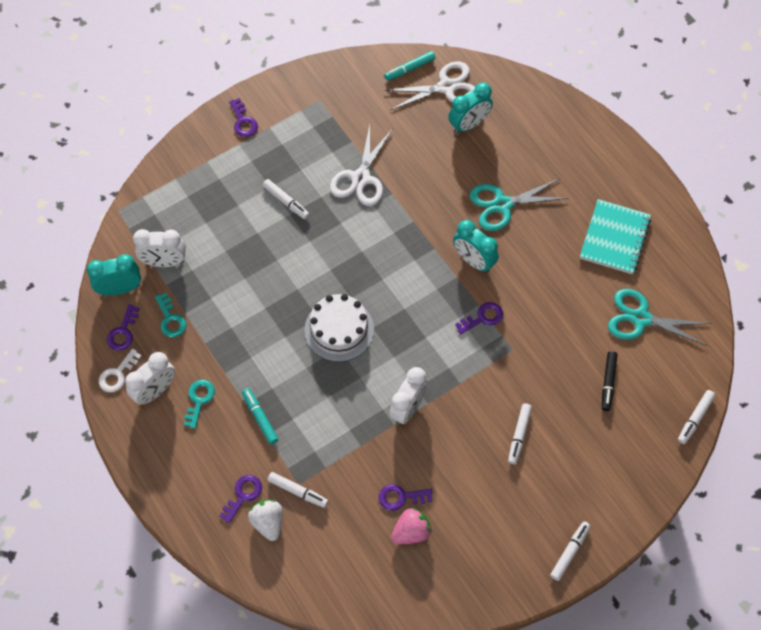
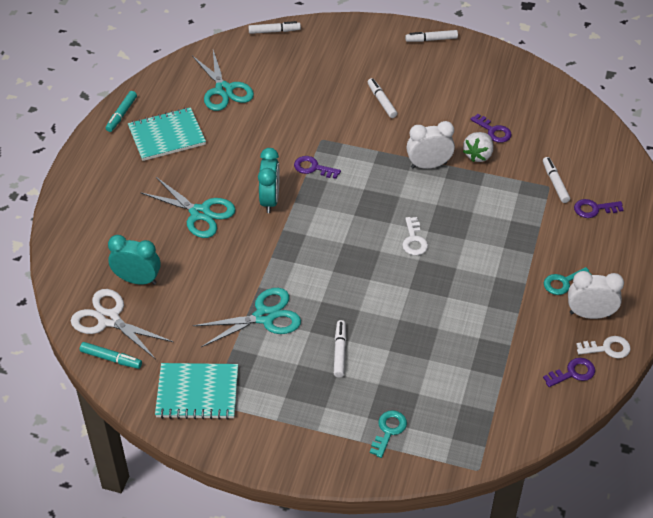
camera: 130 degrees left, 15 degrees down
(120, 289) = (542, 406): turquoise clock -> none
(164, 262) = (485, 394): white clock -> none
(170, 319) = (526, 350): turquoise key -> turquoise key (388, 430)
(243, 122) = (290, 444): purple key -> none
(260, 418) = (532, 238): turquoise marker -> turquoise marker (121, 115)
(268, 522) = (593, 184): white strawberry -> white strawberry (478, 155)
(334, 98) = (197, 393): none -> turquoise notebook
(339, 329) = (414, 240): white cake -> white key
(361, 178) = (264, 316): white scissors -> turquoise scissors
(411, 532) = (509, 113): pink strawberry -> none
(519, 435) = (382, 101): white marker -> white marker turned 90 degrees counterclockwise
(608, 383) = (293, 81): black marker -> none

